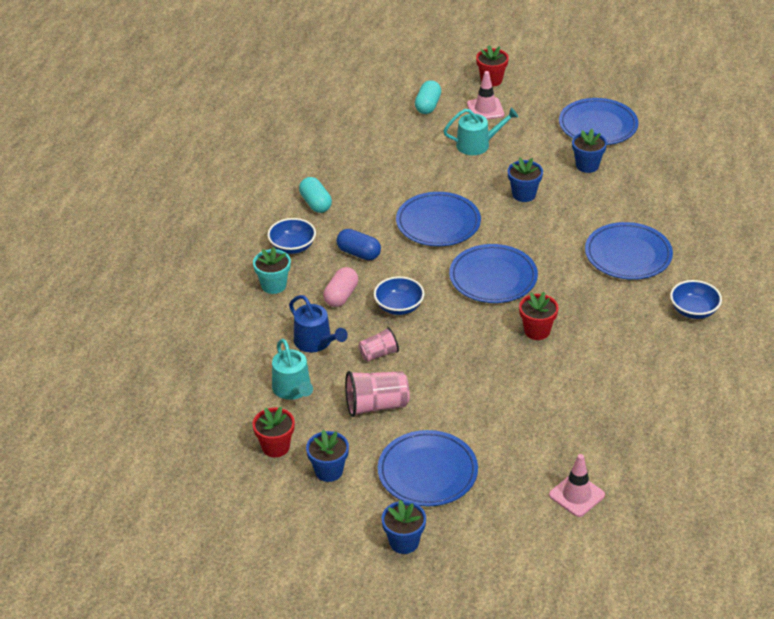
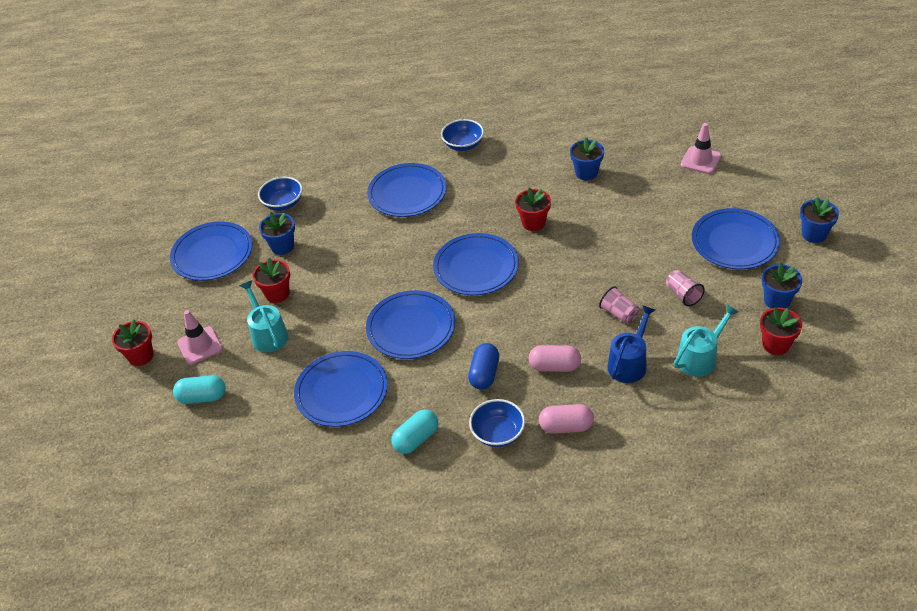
camera: 105 degrees left, 5 degrees up
(273, 285) = (566, 427): turquoise flower pot -> pink capsule
(376, 405) = (683, 295): pink cup -> pink cup, size x0.62
(389, 174) = (341, 391): none -> blue plate
(399, 307) = (548, 319): blue bowl -> blue bowl (283, 203)
(524, 155) = (277, 294): none -> red flower pot
(524, 194) = (343, 278): blue flower pot -> blue flower pot (586, 173)

